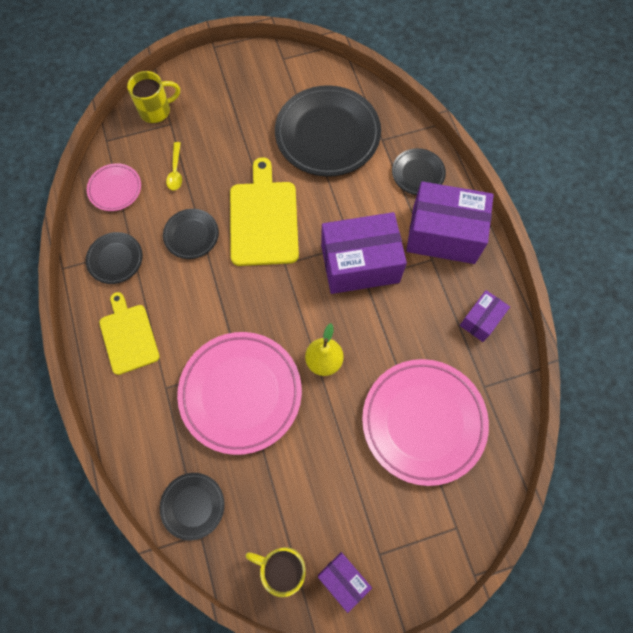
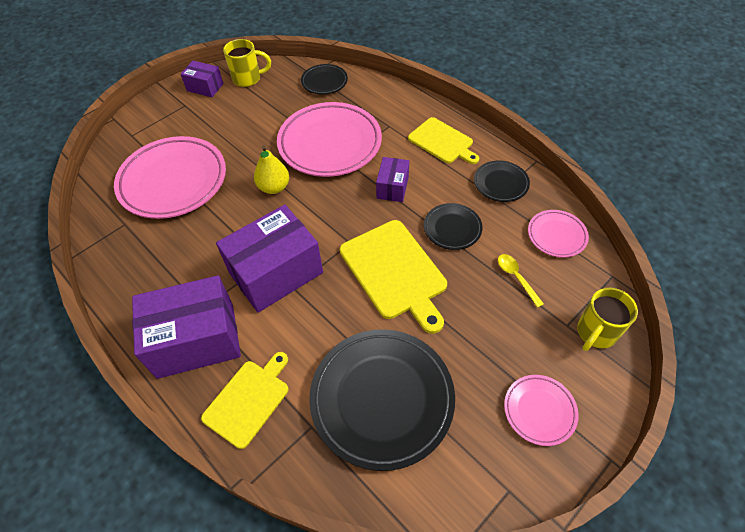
camera: 155 degrees right, 15 degrees down
(233, 86) = (539, 411): none -> pink plate
(418, 173) = (248, 400): black plate -> yellow cutting board
(481, 320) = (136, 274): purple box -> purple box (392, 187)

